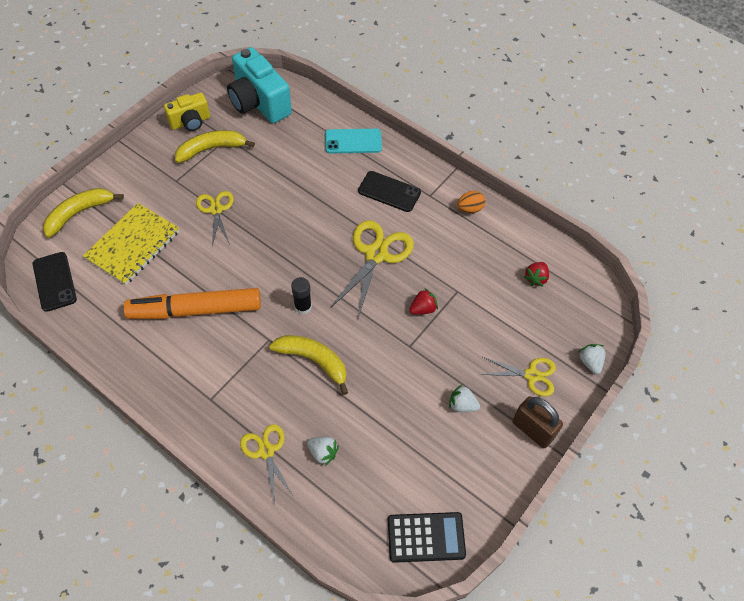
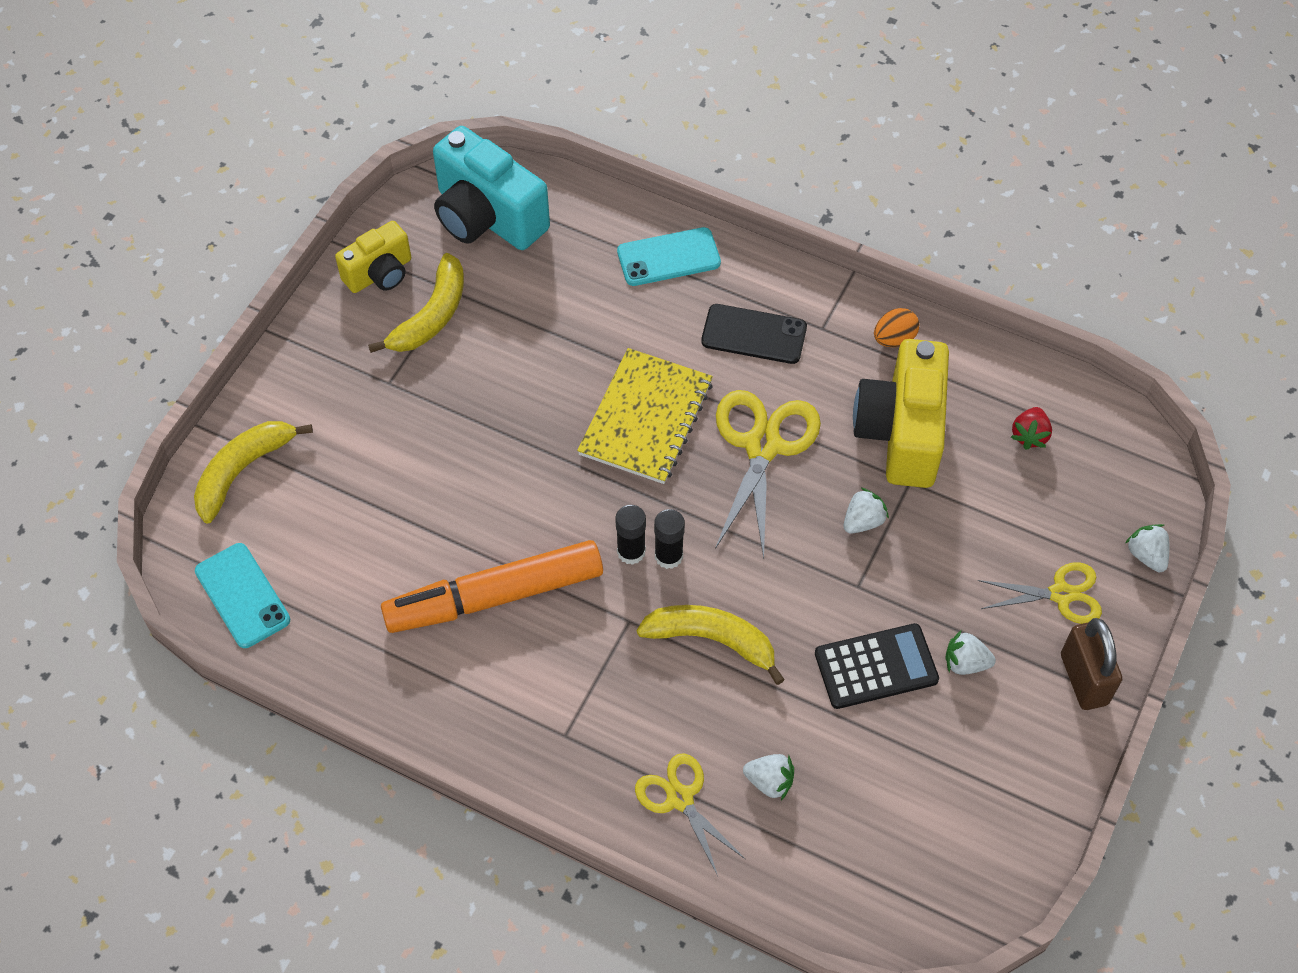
camera: 10 degrees left, 0 degrees up
(54, 281) = (242, 596): black phone -> turquoise phone
(133, 245) = (354, 508): yellow notebook -> yellow notebook (646, 418)
(211, 149) = (431, 316): yellow banana -> yellow banana turned 150 degrees clockwise
(216, 210) = (474, 420): yellow scissors -> none
(282, 300) = (631, 552): none -> black glue stick
(423, 309) = (863, 521): red strawberry -> white strawberry
(426, 537) = (963, 876): black calculator -> black calculator (876, 667)
(459, 262) = (901, 432): none -> yellow camera
(532, 430) = (1083, 679): brown padlock -> brown padlock turned 45 degrees clockwise

